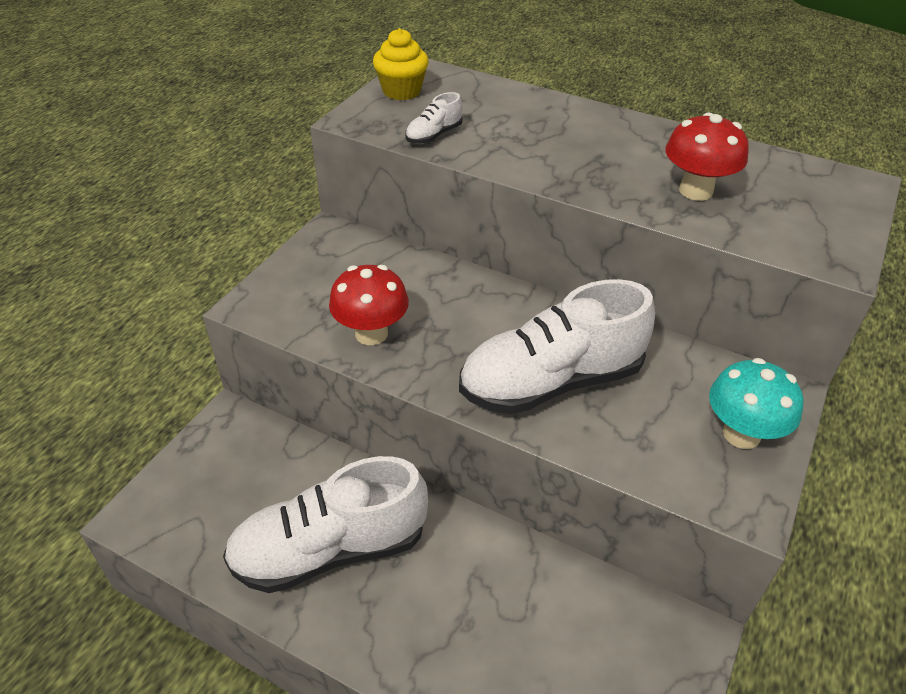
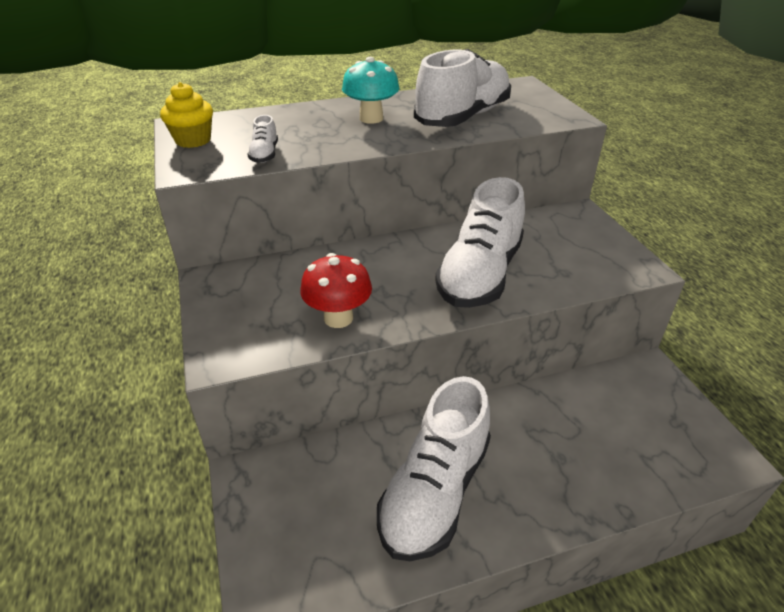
camera: 45 degrees left, 5 degrees down
(696, 191) = (463, 117): red mushroom -> white shoe
(741, 434) = (593, 240): turquoise mushroom -> turquoise mushroom (371, 118)

